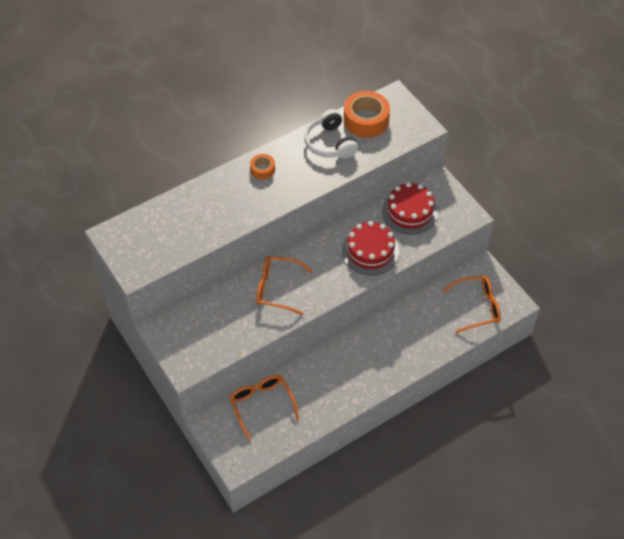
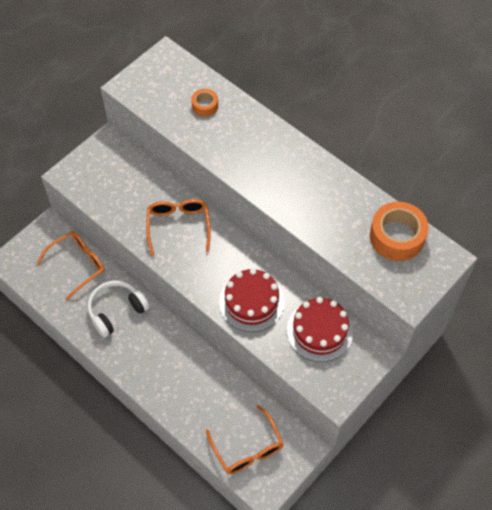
camera: 75 degrees right, 5 degrees up
(262, 169) = (287, 155): orange tape -> orange tape (205, 106)
(329, 143) = (348, 208): white headphones -> white headphones (116, 311)

